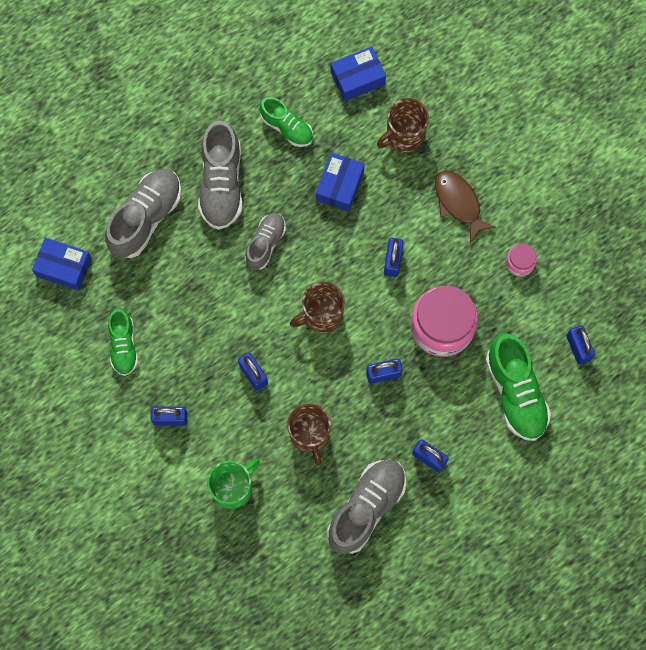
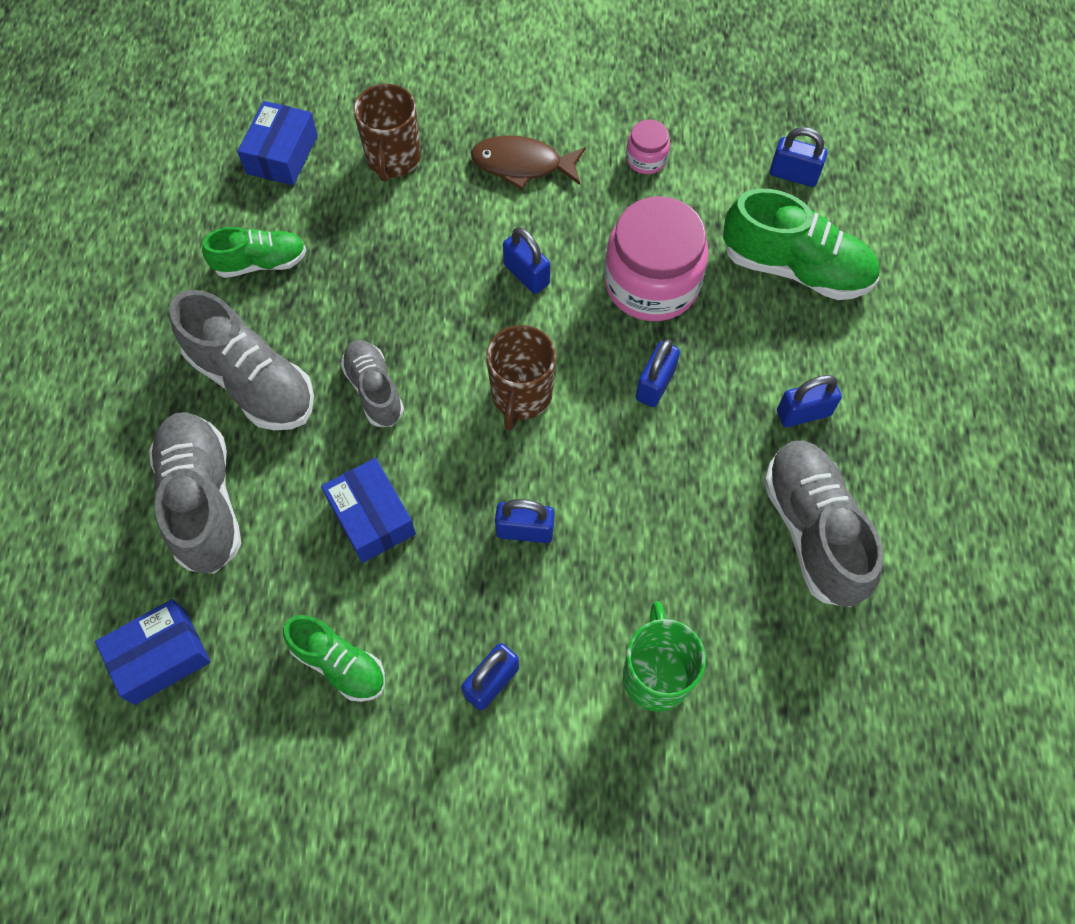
camera: 50 degrees left, 10 degrees down
(310, 435) = (662, 525): brown mug -> none
(340, 186) = (385, 261): blue box -> blue box (371, 517)

